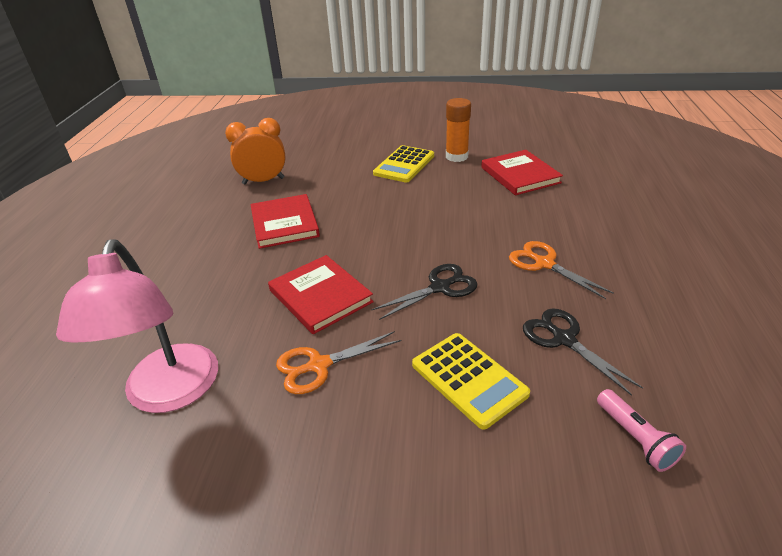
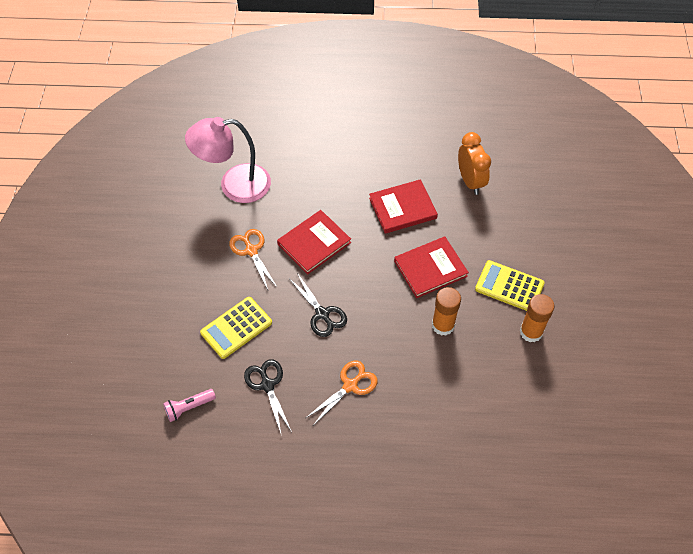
camera: 85 degrees right, 20 degrees up
(452, 201) = (443, 325): none -> orange glue stick
(520, 175) = (495, 386): red book -> red book (430, 268)
(564, 339) = (267, 385): black scissors -> black scissors turned 75 degrees counterclockwise

